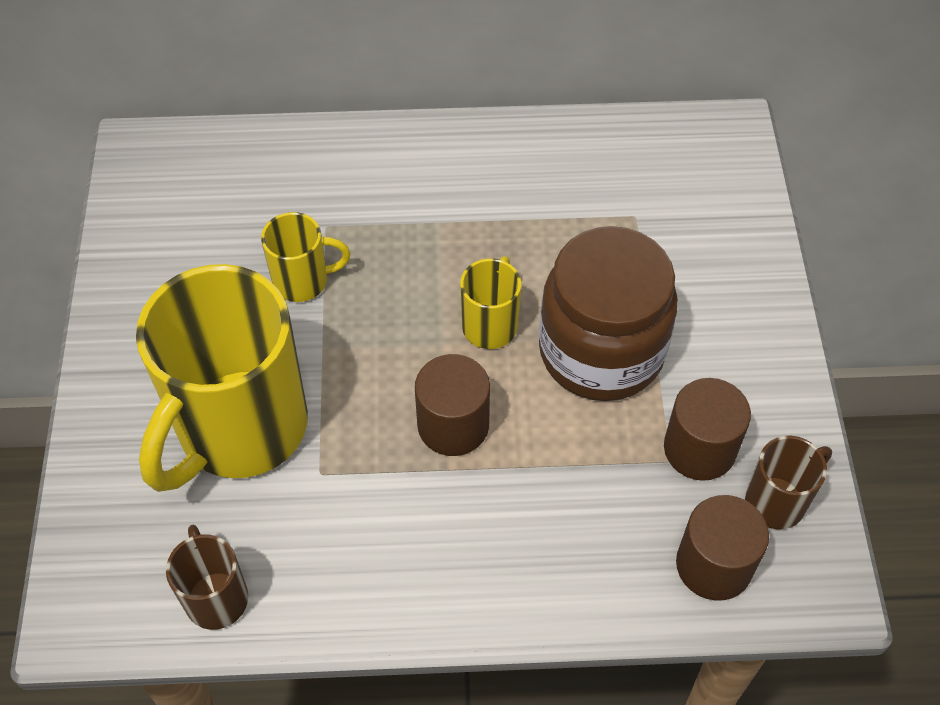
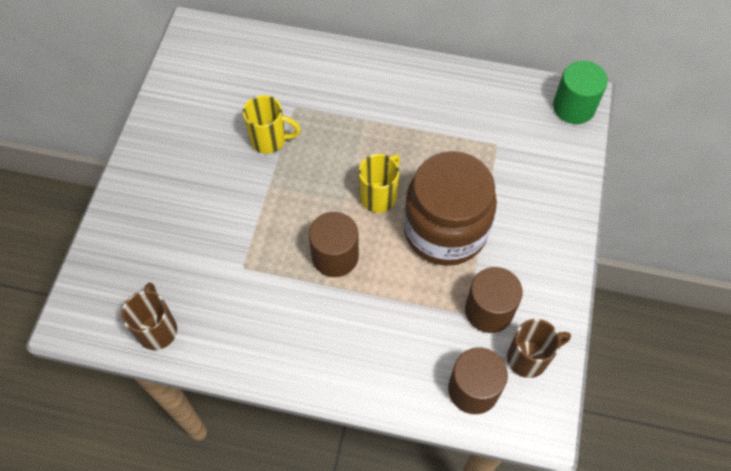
camera: 15 degrees right, 5 degrees up
(239, 430) = (202, 227): yellow mug -> none
(725, 143) = (573, 107): none -> green cylinder

